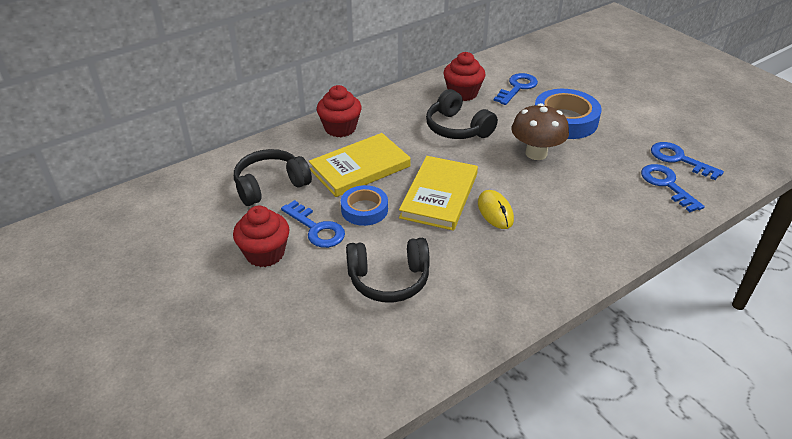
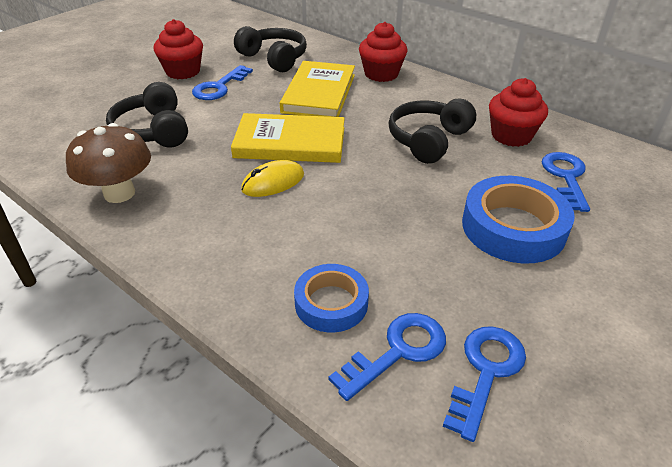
camera: 75 degrees right, 0 degrees up
(360, 168) = (319, 93): yellow book -> yellow book turned 60 degrees clockwise
(364, 209) = (253, 105): blue tape -> blue tape (331, 303)
(517, 88) = (566, 177): blue key -> blue key turned 105 degrees counterclockwise
(536, 153) = (410, 205): brown mushroom -> brown mushroom (119, 193)

